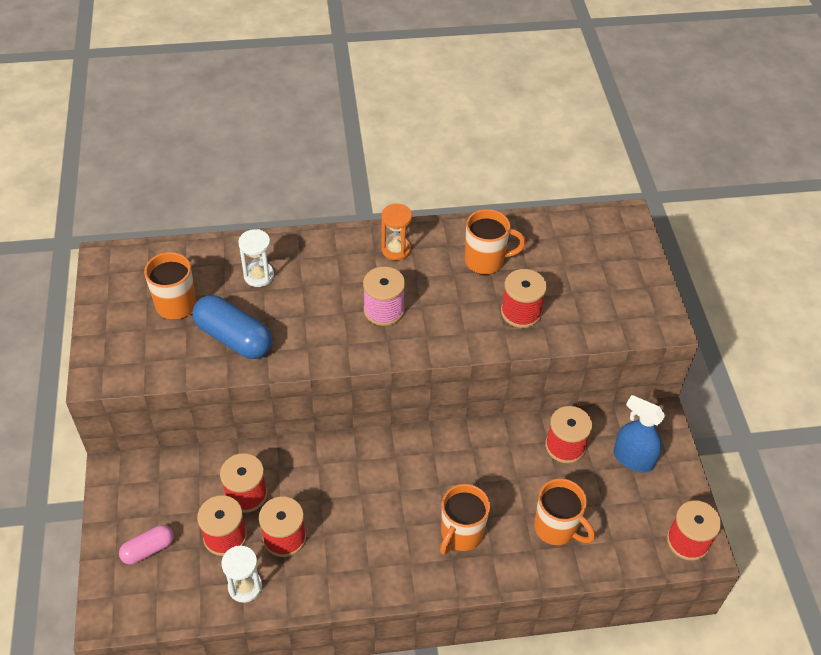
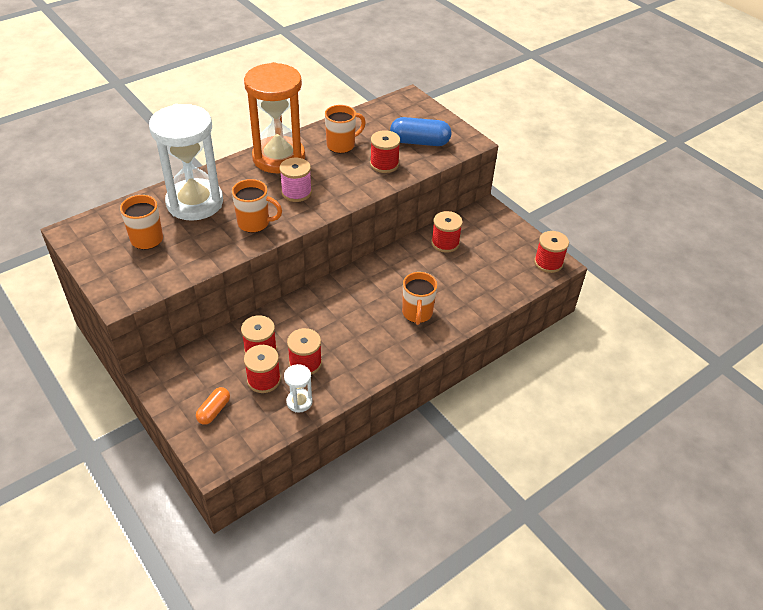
camera: 30 degrees left, 5 degrees down
(148, 549) = (214, 411): pink capsule -> orange capsule
(234, 338) = (205, 243): blue capsule -> blue capsule (419, 142)
(259, 276) = (195, 203): white hourglass -> white hourglass, size x2.40
(396, 249) = (279, 158): orange hourglass -> orange hourglass, size x2.40
(556, 528) = (471, 287): orange mug -> orange mug (255, 223)
(633, 459) = (488, 234): blue spray bottle -> none

